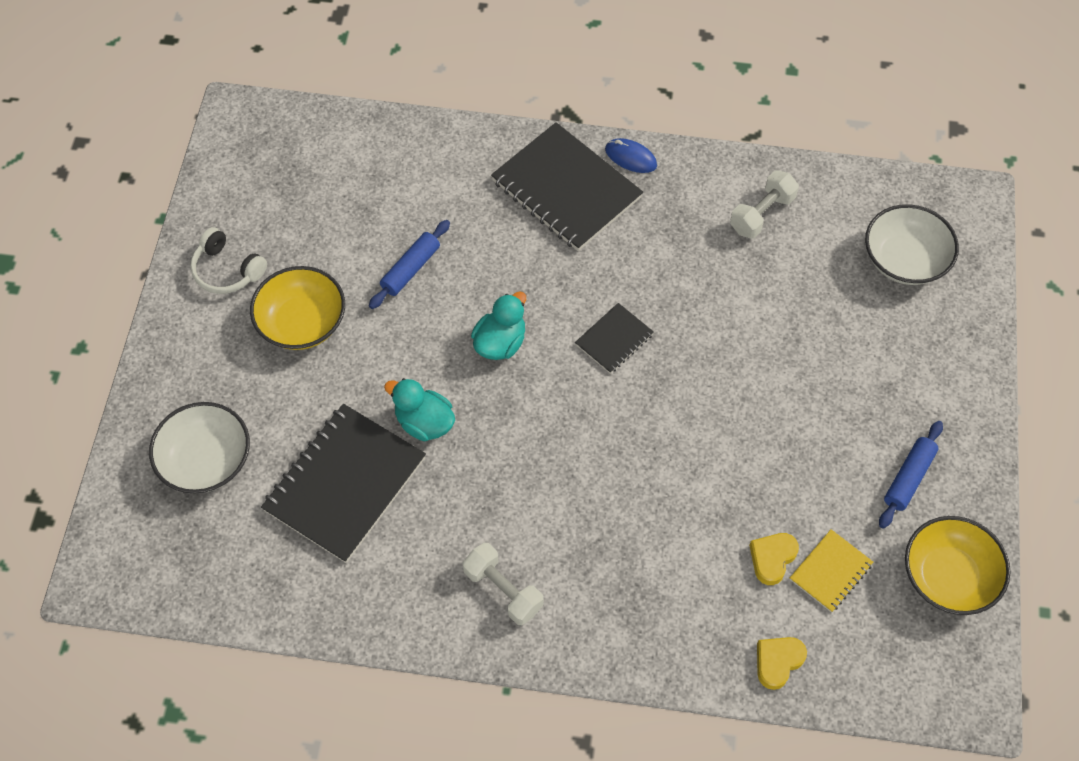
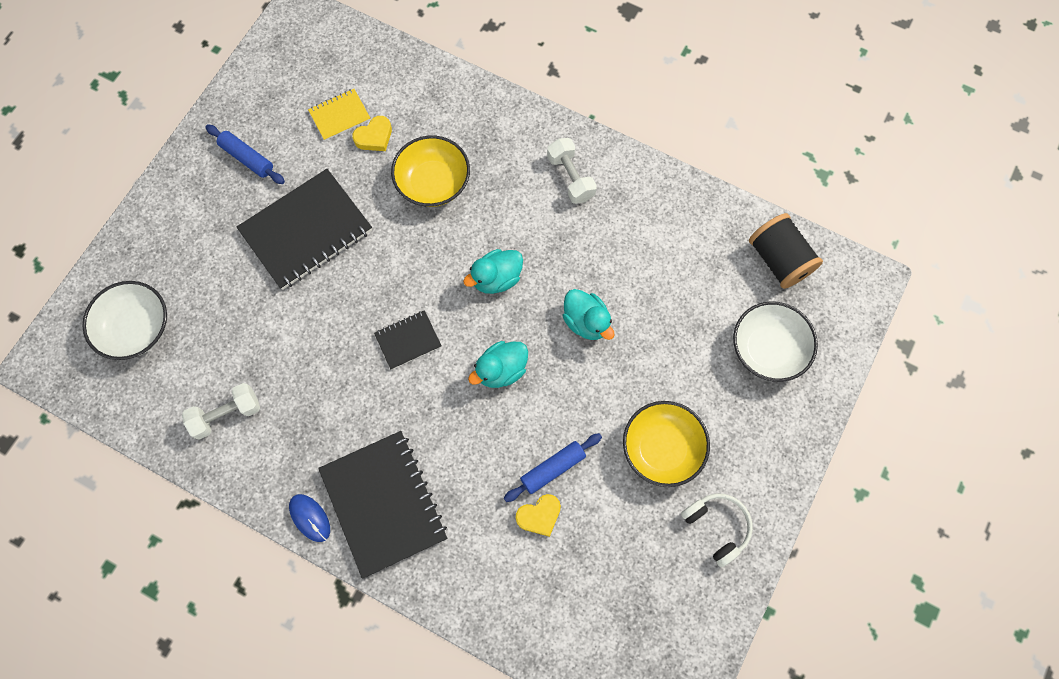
camera: 160 degrees left, 10 degrees up
(211, 571) = (779, 260): none -> black spool
(345, 484) = (663, 292): black notebook -> black notebook (306, 231)
(545, 436) = (496, 278): none -> turquoise duck
(778, 662) = (406, 74): yellow heart -> yellow heart (539, 516)
(909, 478) = (247, 158): blue rolling pin -> blue rolling pin turned 75 degrees clockwise
(948, 576) = (263, 87): yellow bowl -> yellow bowl (433, 183)

